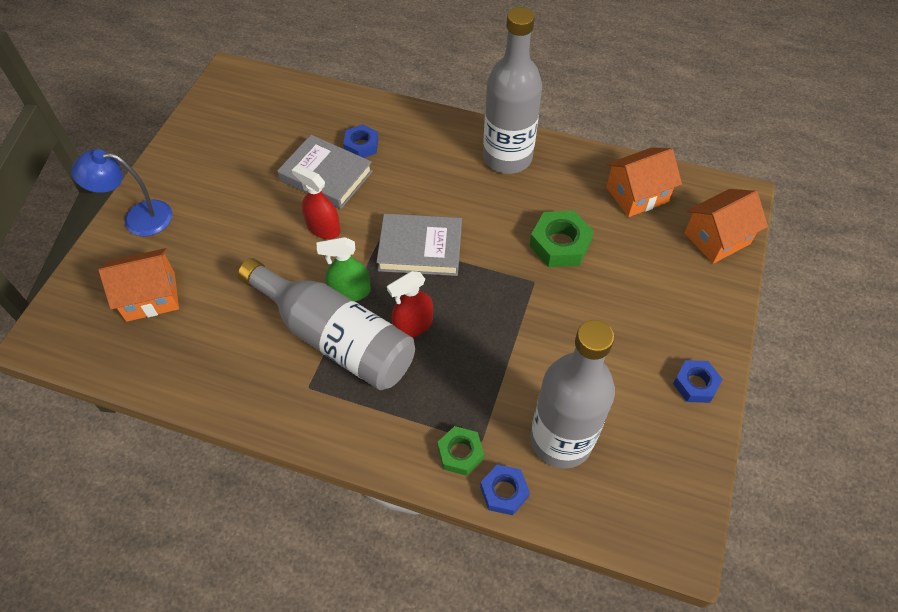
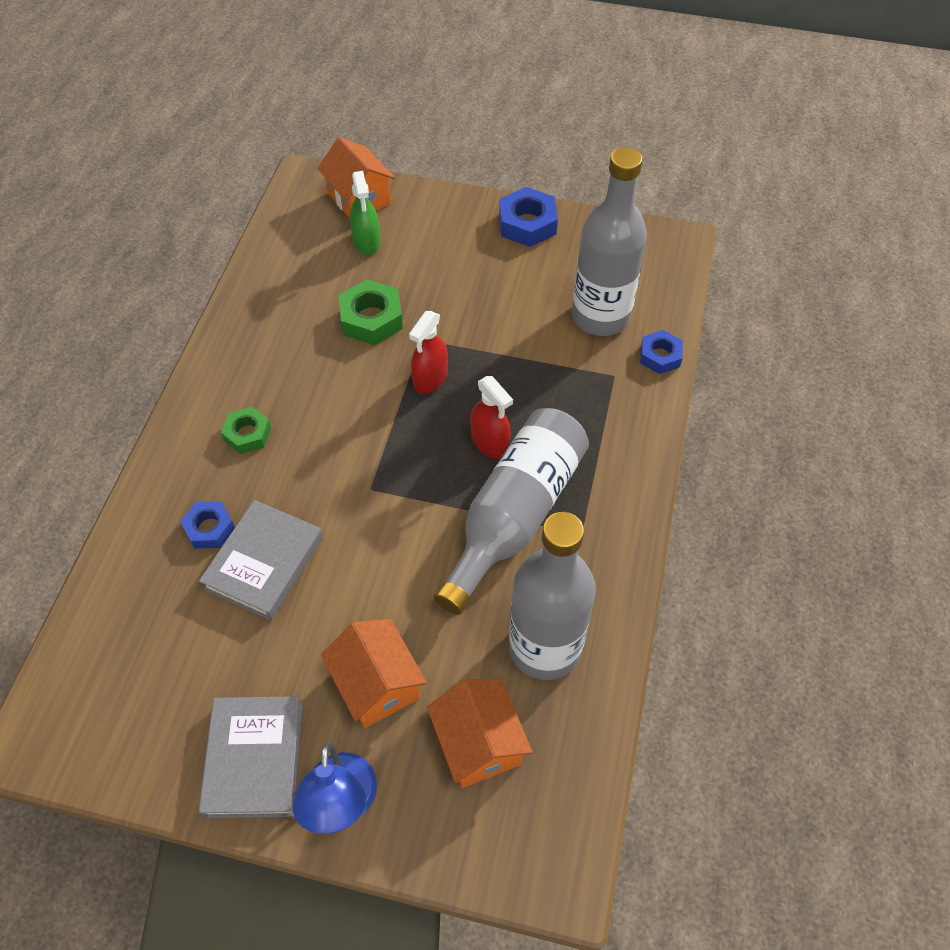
camera: 95 degrees left, 0 degrees up
(323, 228) = (355, 552): red spray bottle -> red spray bottle (430, 378)
(350, 292) = (451, 509): green spray bottle -> green spray bottle (367, 242)
(420, 248) = (383, 445): grey book -> grey book (254, 759)
(460, 453) = (629, 391): green nut -> green nut (247, 434)
(507, 158) = (240, 369): grey bottle -> grey bottle (545, 647)
(637, 195) = (301, 255): orange house -> orange house (377, 684)
(695, 384) = (527, 224): blue nut -> blue nut, size x1.54

